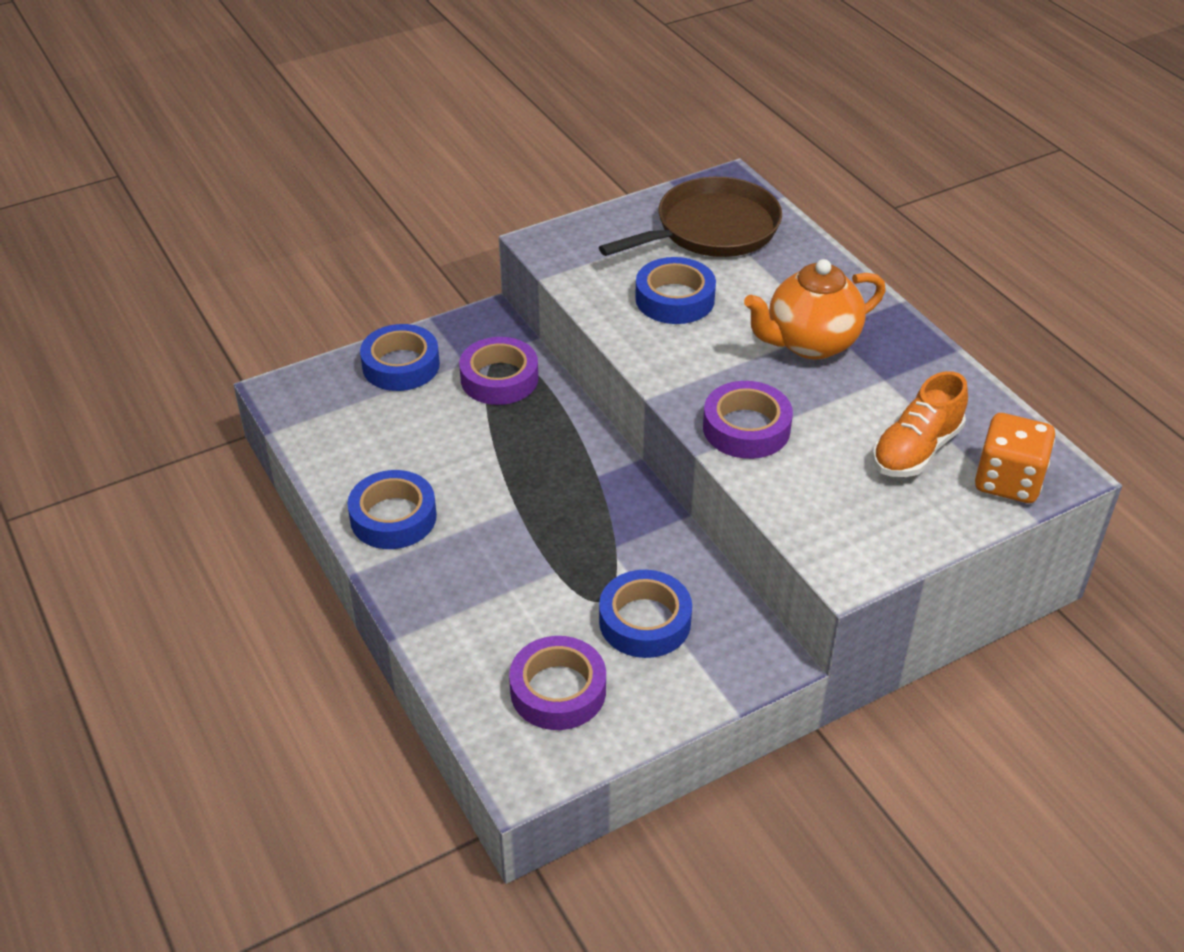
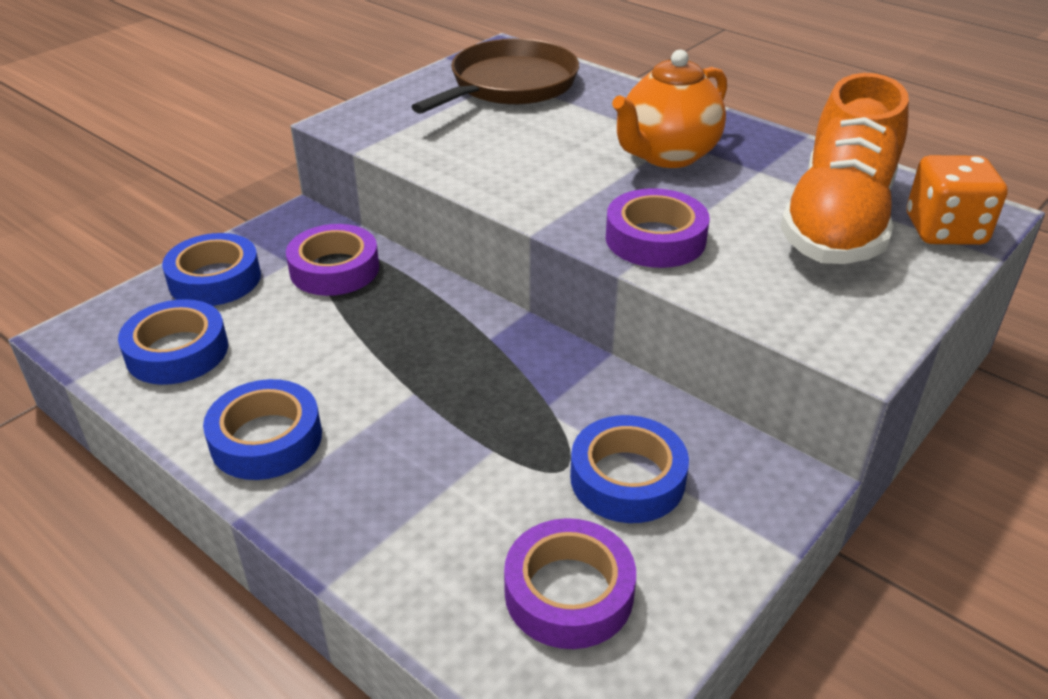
camera: 20 degrees left, 5 degrees down
(675, 299) = (508, 144): blue tape -> blue tape (177, 351)
(916, 450) = (837, 223): orange shoe -> orange shoe, size x1.65

